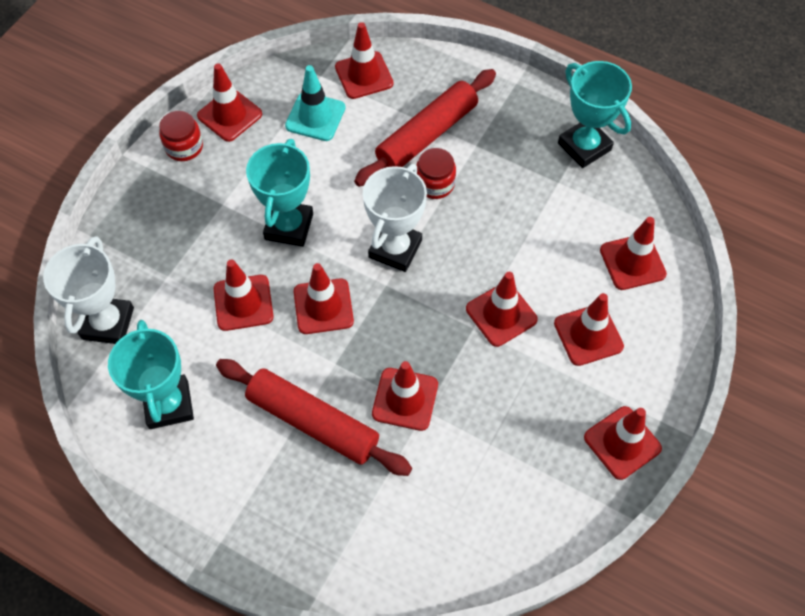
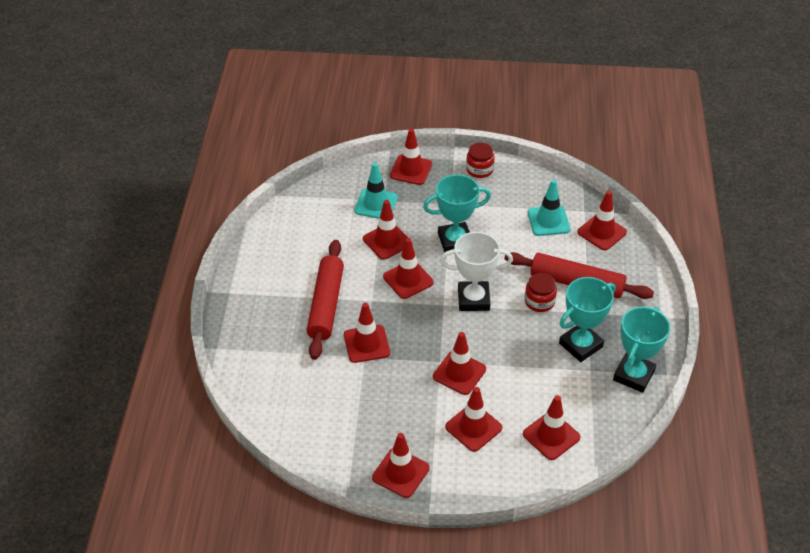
camera: 65 degrees right, 15 degrees down
(108, 323) = (337, 189): white trophy -> none
(168, 288) = (376, 204): none -> turquoise traffic cone
(168, 404) = (301, 236): turquoise trophy -> turquoise trophy (580, 345)
(230, 115) = (519, 180): red traffic cone -> red traffic cone (411, 170)

